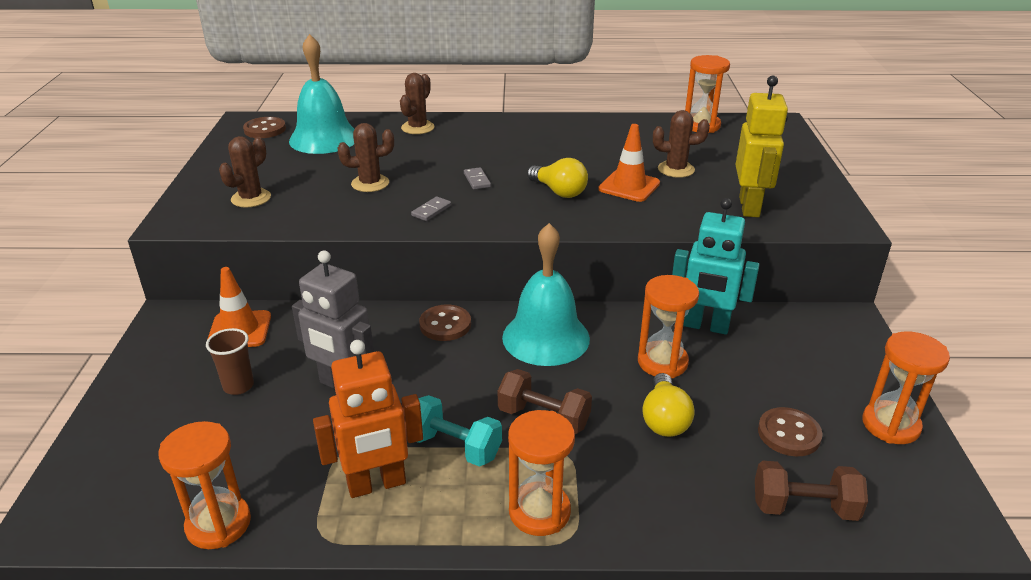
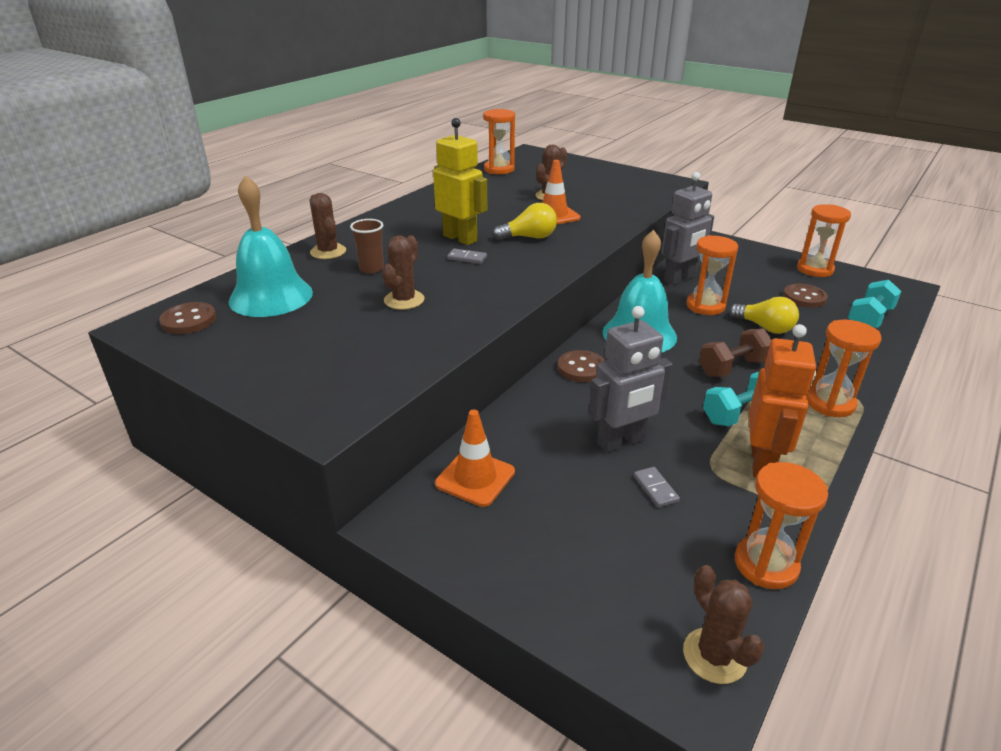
camera: 55 degrees left, 0 degrees up
(238, 386) = (570, 502): brown cup -> brown cup (371, 269)
(251, 198) = (341, 365): brown cactus -> brown cactus (714, 655)
(431, 210) = (493, 289): grey domino -> grey domino (655, 488)
(705, 326) = (679, 279): turquoise robot -> grey robot
(750, 207) = (628, 195): yellow robot -> yellow robot (460, 238)
(804, 507) = (869, 319): brown dumbbell -> turquoise dumbbell

